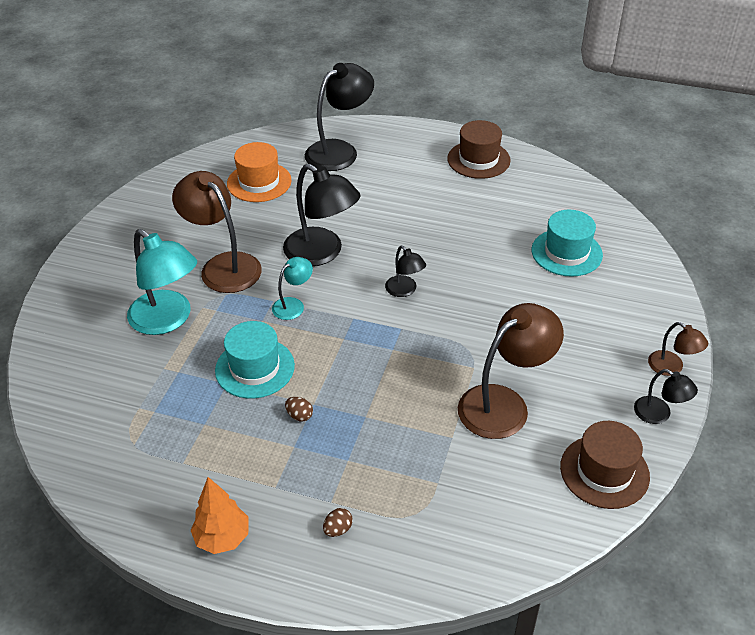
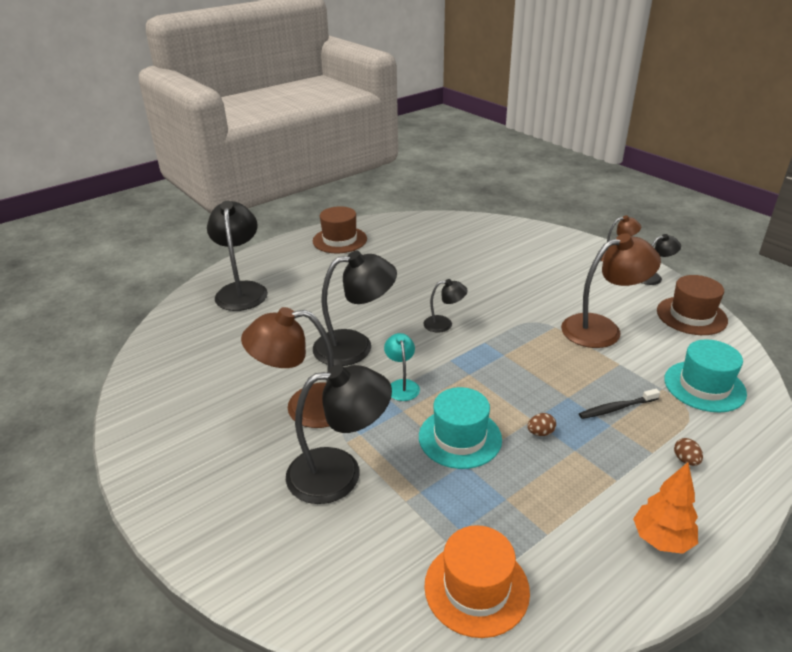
camera: 55 degrees left, 10 degrees down
(168, 320) = (340, 472): turquoise lamp -> black lamp
(259, 182) = (220, 344): orange hat -> orange hat (476, 588)
(376, 457) = (616, 408): none -> black toothbrush
(504, 404) = (602, 328): brown lamp -> brown lamp turned 75 degrees clockwise
(566, 252) = (476, 248): turquoise hat -> turquoise hat (704, 386)

